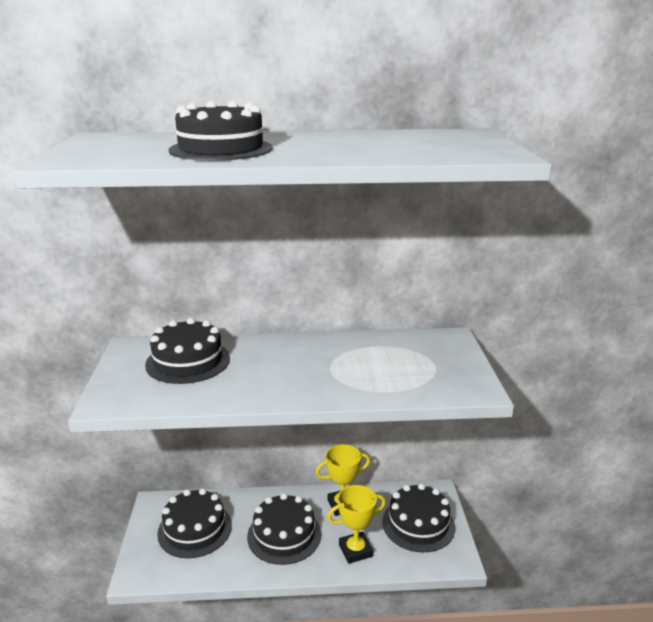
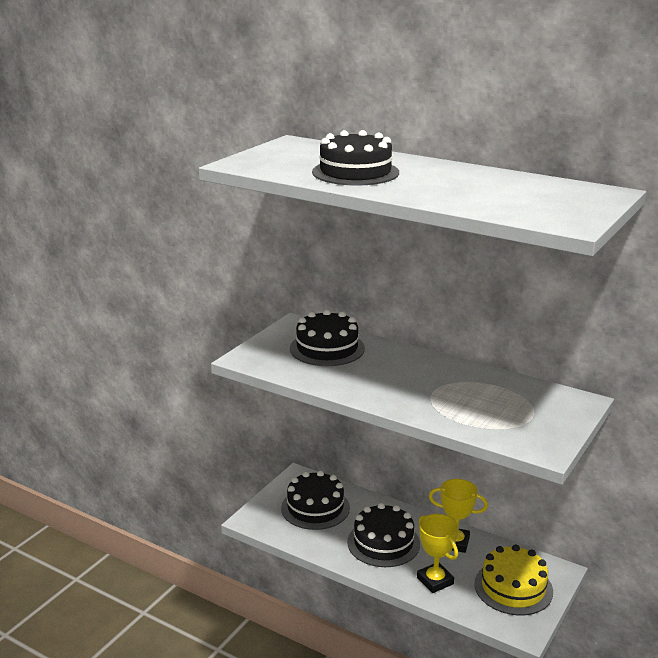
camera: 35 degrees right, 0 degrees up
(355, 550) = (435, 581): yellow trophy -> yellow trophy turned 45 degrees clockwise
(418, 524) = (513, 587): black cake -> yellow cake

